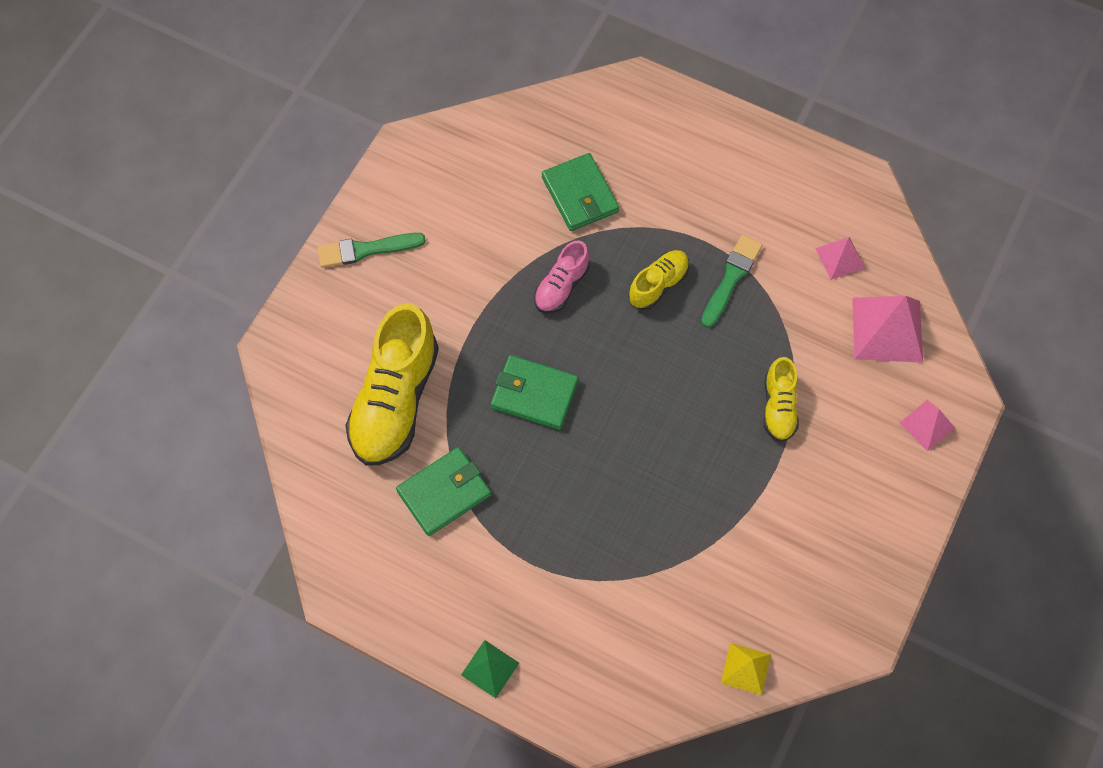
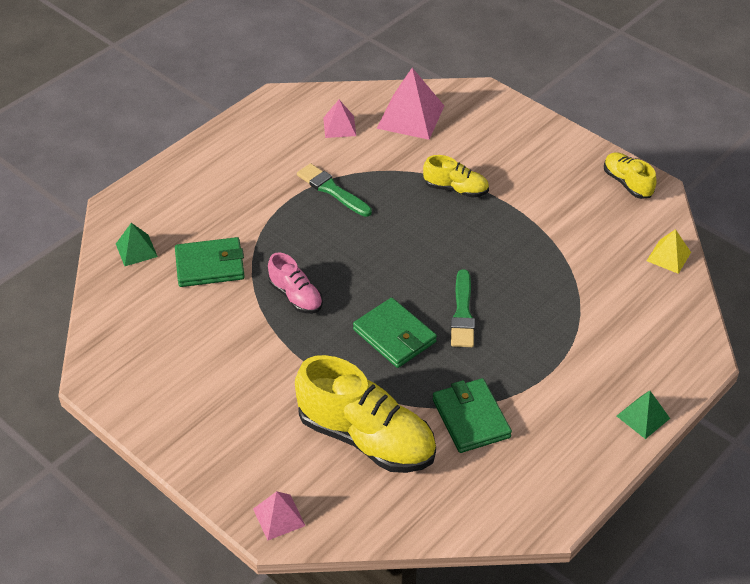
camera: 75 degrees left, 20 degrees down
(366, 250) = (196, 432): green brush -> green brush (462, 313)
(534, 394) = (394, 336): green wallet -> green wallet turned 75 degrees counterclockwise
(580, 122) = (136, 250): none -> green pyramid
(658, 284) = (320, 234): yellow shoe -> yellow shoe (627, 183)
(927, 425) = (495, 116): pink pyramid -> pink pyramid (279, 517)

